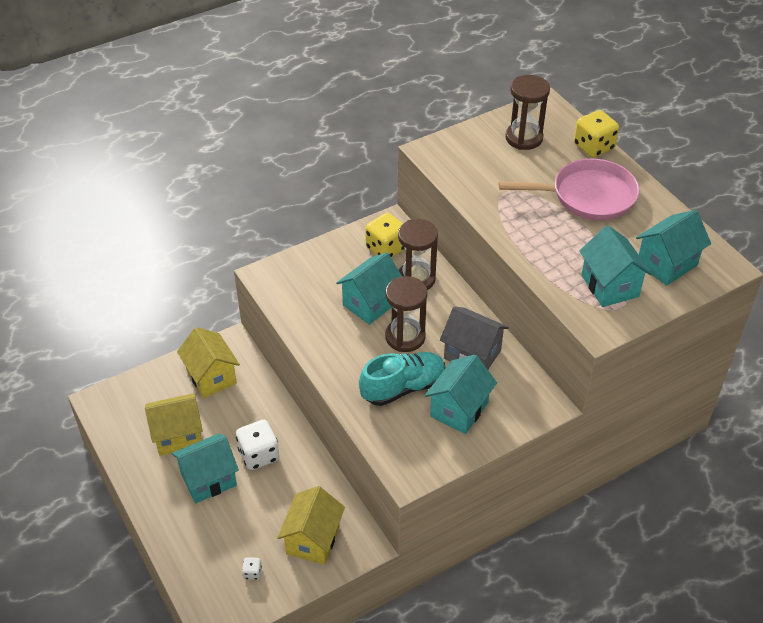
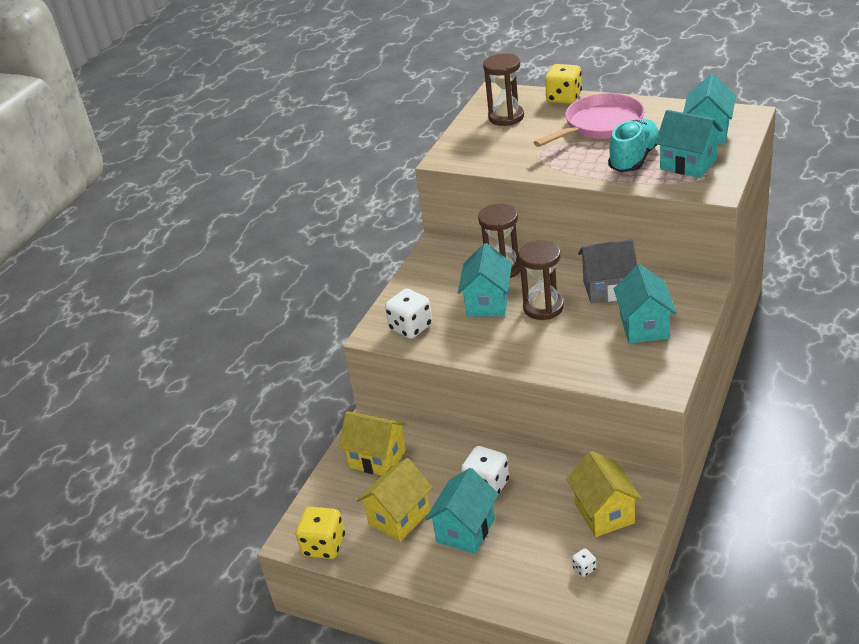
camera: 30 degrees left, 10 degrees down
(294, 287) = (411, 327): none -> white dice
(386, 248) = (453, 263): yellow dice -> yellow dice (324, 545)
(403, 387) = (584, 338): turquoise shoe -> turquoise shoe (634, 158)

